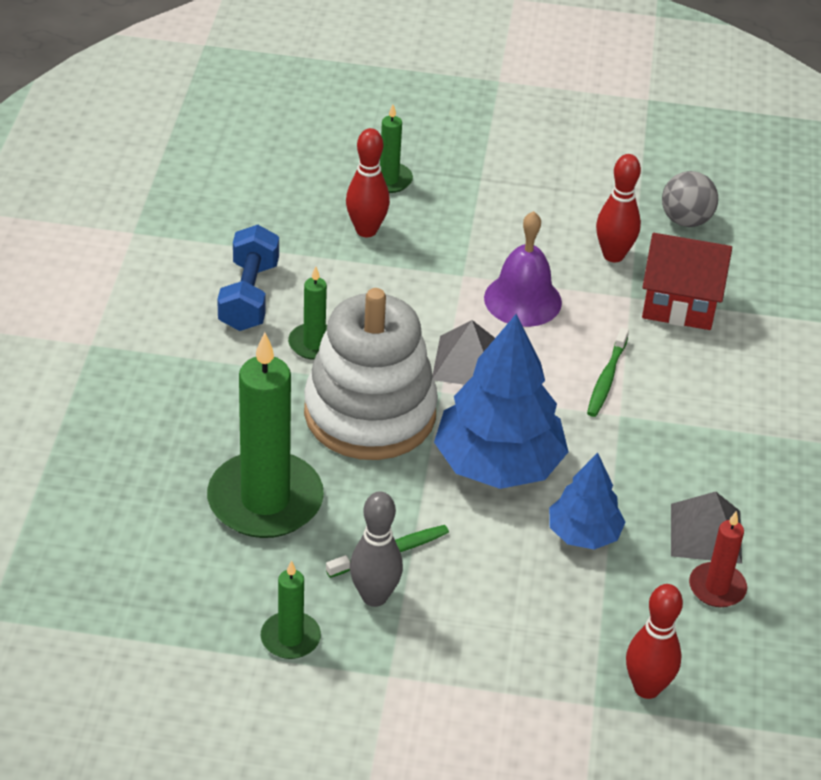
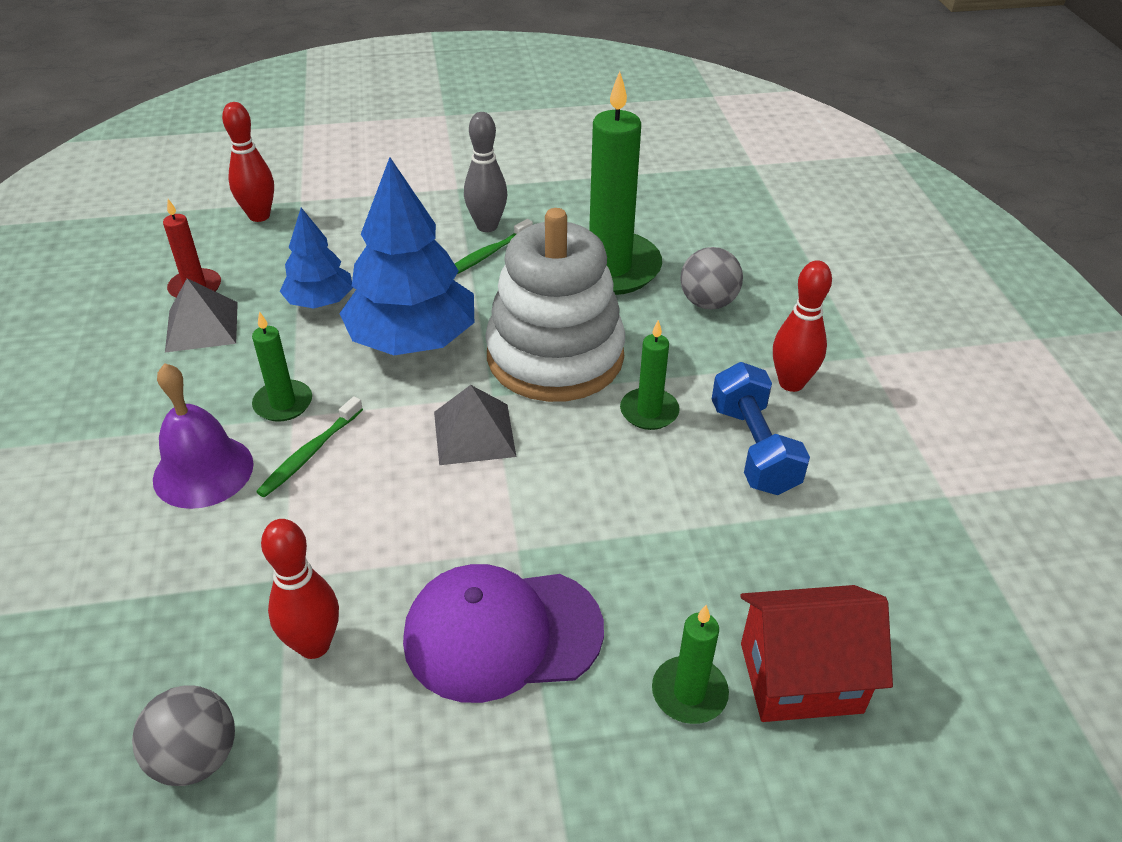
camera: 165 degrees right, 0 degrees up
(192, 432) = (708, 302): none -> grey ball
(290, 638) = (538, 193): green candle -> green candle (283, 403)
(366, 230) = (673, 584): red bowling pin -> red bowling pin (791, 383)
(491, 232) = (502, 634): none -> purple cap
(522, 300) = (430, 532): purple bell -> purple bell (203, 471)
(606, 379) = (310, 453): green toothbrush -> green toothbrush turned 150 degrees counterclockwise
(679, 305) = (215, 583): red house -> red house (800, 677)

